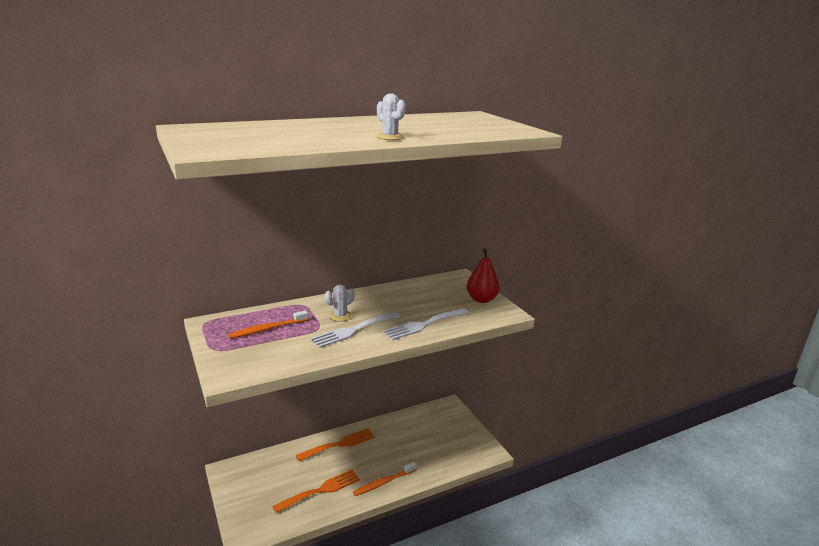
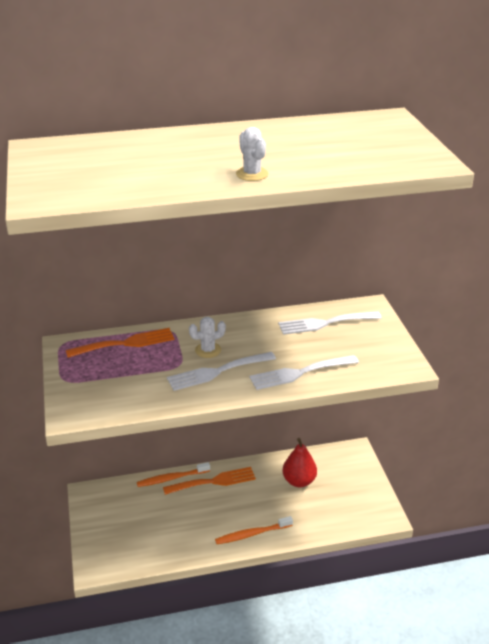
camera: 15 degrees right, 10 degrees up
(267, 329) = (124, 360): orange toothbrush -> orange toothbrush (171, 478)
(321, 490) = (182, 531): orange fork -> orange fork (125, 343)
(430, 290) = (325, 323): none -> white fork
(481, 299) = (383, 344): red pear -> red pear (299, 481)

